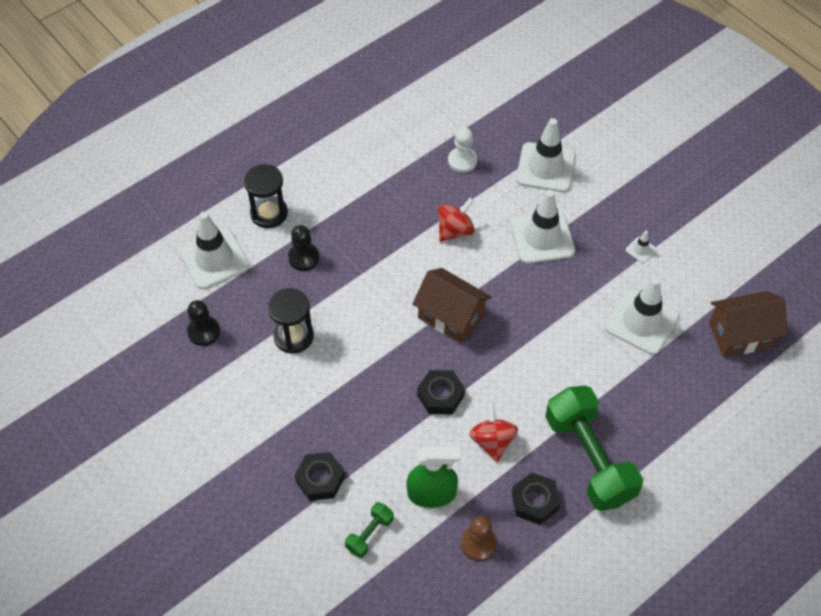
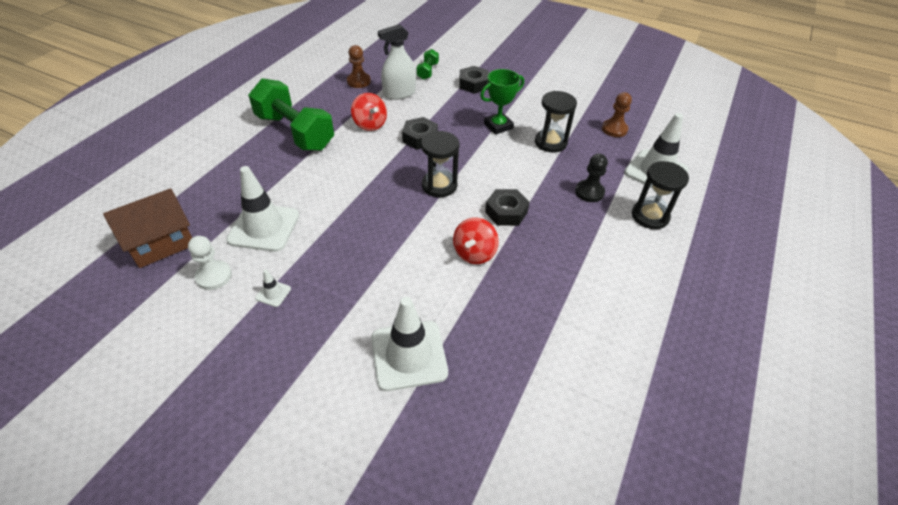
camera: 155 degrees right, 10 degrees down
(204, 332) = (614, 129): black pawn -> brown pawn
(337, 384) = (498, 126): none -> green trophy
(431, 494) = (399, 93): green spray bottle -> white spray bottle
(451, 317) = (439, 185): brown house -> black hourglass
(462, 161) = (509, 330): white pawn -> white pawn (214, 276)
(535, 501) = (328, 105): black nut -> black nut (506, 212)
(542, 237) = (384, 273): white traffic cone -> none

